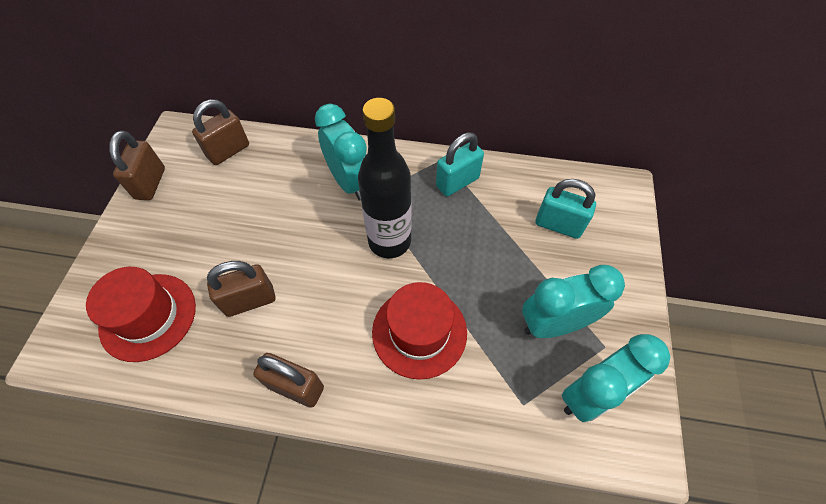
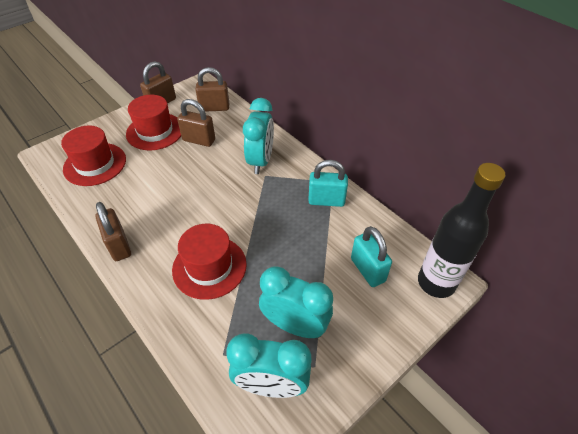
camera: 40 degrees right, 10 degrees down
(183, 224) = (155, 131): none -> red hat
(250, 300) = (144, 188): brown padlock -> brown padlock (199, 140)
(389, 241) = (247, 207): black bottle -> black bottle (436, 283)

